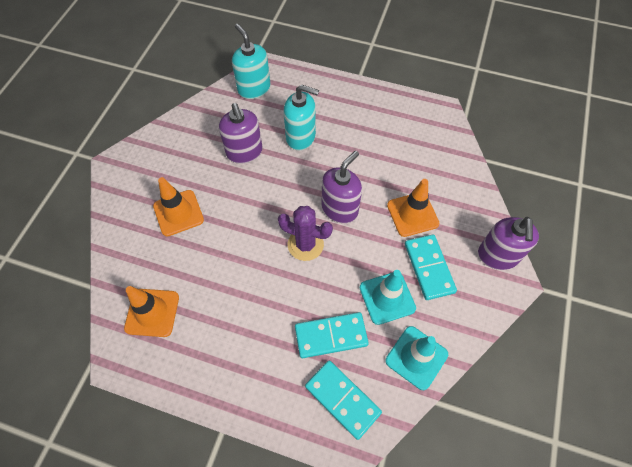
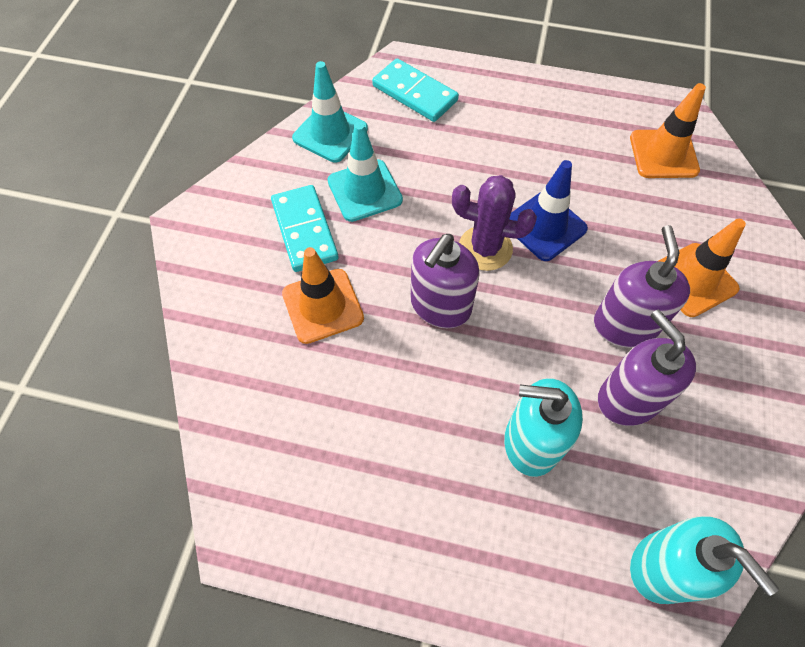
camera: 175 degrees right, 0 degrees up
(261, 258) = (544, 226): none -> blue traffic cone
(331, 336) = (434, 146): turquoise domino -> none
(497, 256) = (201, 253): purple soap dispenser -> purple soap dispenser (624, 325)

